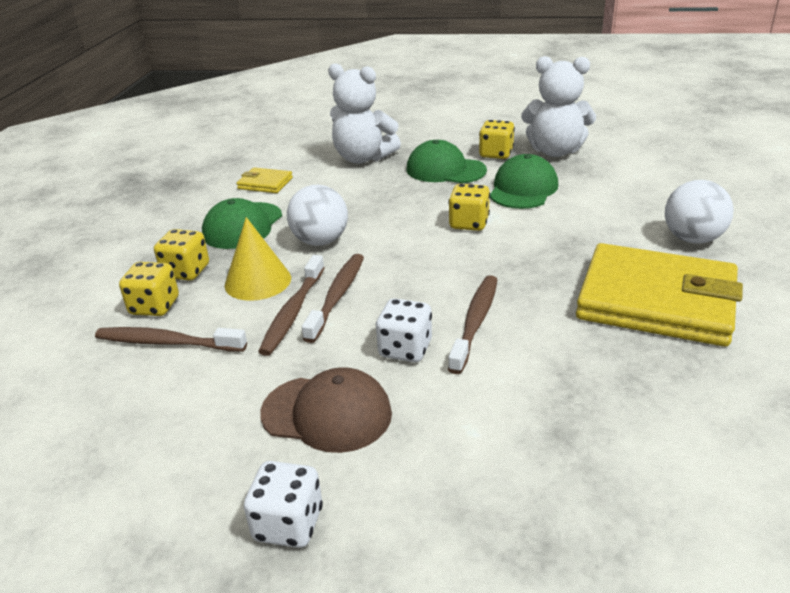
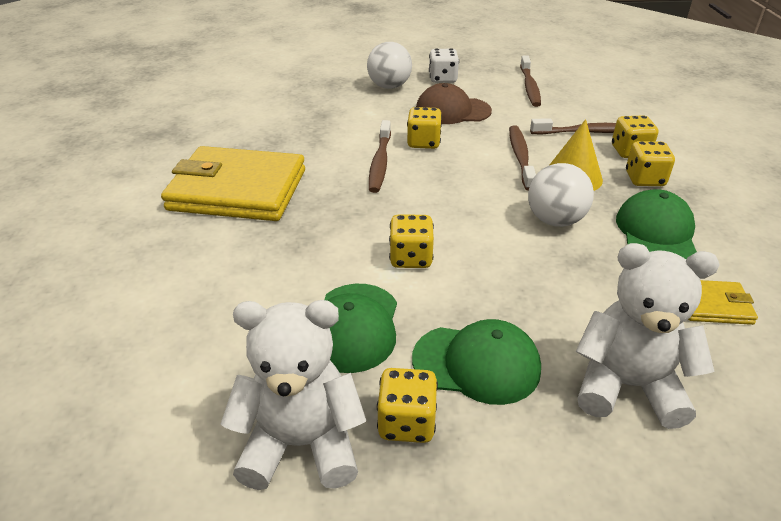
camera: 165 degrees right, 5 degrees up
(337, 296) = (496, 171): brown toothbrush -> brown toothbrush (529, 87)
(405, 349) = (423, 142): white dice -> yellow dice
(692, 239) = (170, 258): white ball -> white ball (389, 86)

